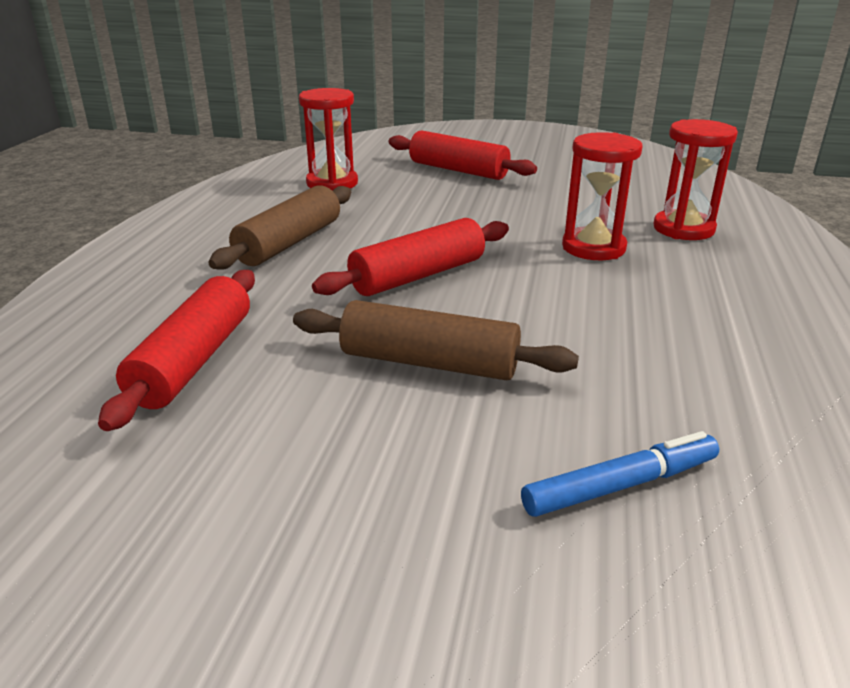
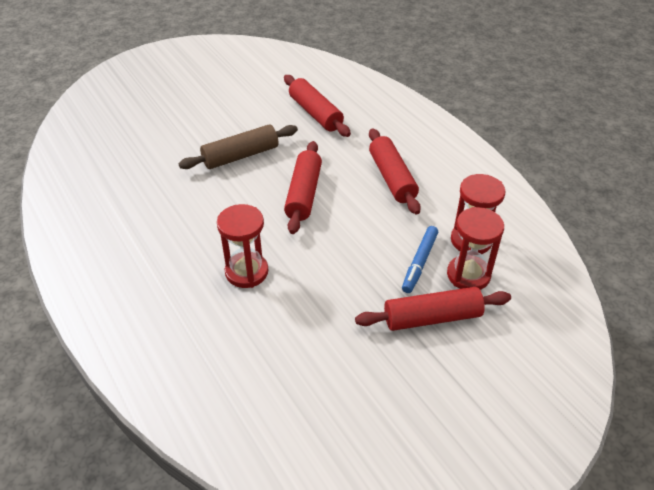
camera: 135 degrees right, 15 degrees up
(289, 242) = (392, 178): brown rolling pin -> red rolling pin
(620, 485) = (141, 150): blue marker -> blue marker (419, 263)
(683, 229) = (210, 332): red hourglass -> red hourglass (468, 275)

